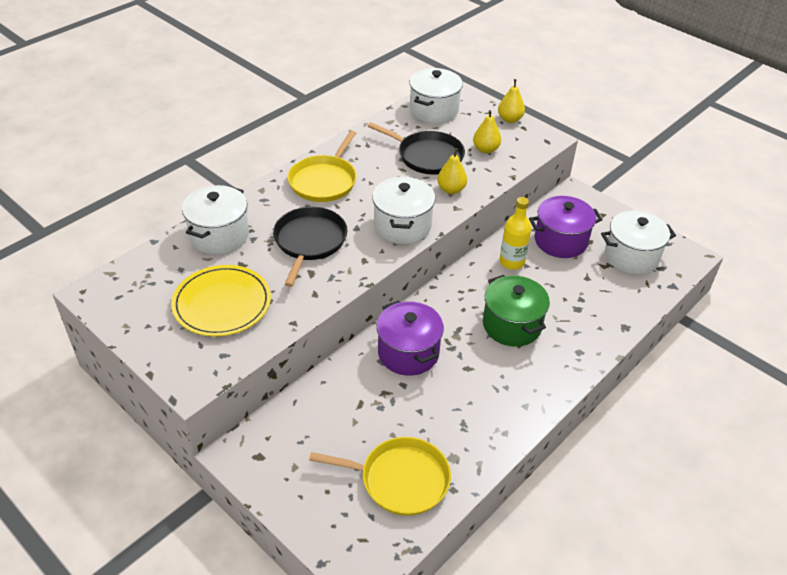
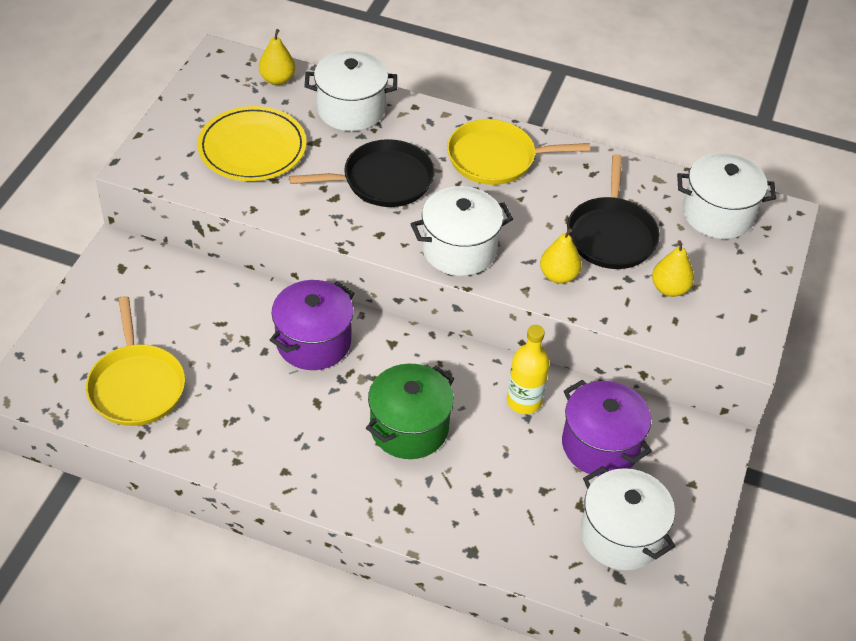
camera: 65 degrees right, 5 degrees up
(510, 119) = (761, 297): yellow pear -> yellow pear (277, 79)

